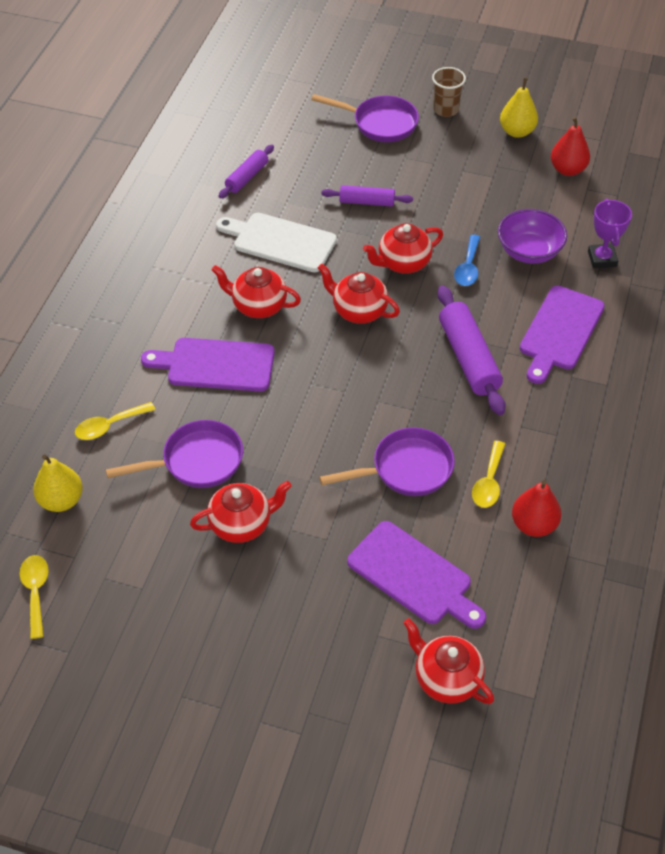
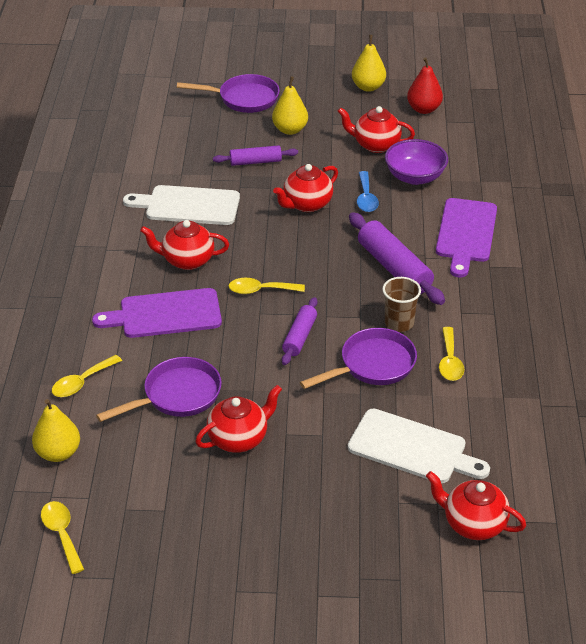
camera: 15 degrees left, 10 degrees down
(247, 177) = (137, 159): purple rolling pin -> purple rolling pin (299, 337)
(321, 356) = (260, 290): none -> yellow spoon
(358, 311) = (281, 248): red teapot -> red teapot (375, 145)
(413, 576) = (412, 448): purple cutting board -> white cutting board
(416, 169) = (290, 130): none -> yellow pear
(446, 110) = (299, 79): brown cup -> brown cup (399, 323)
(533, 525) = (502, 387): red pear -> none
(602, 259) = (480, 172): purple trophy -> none

